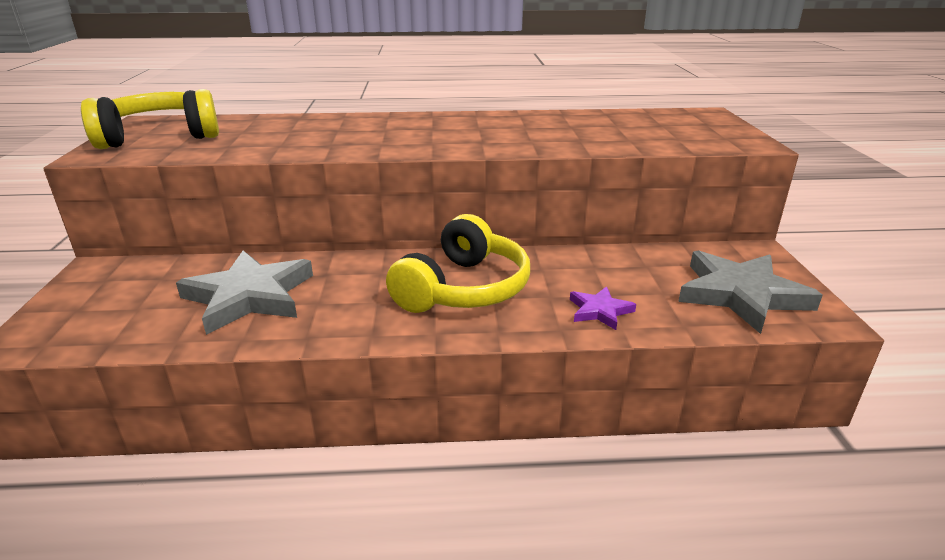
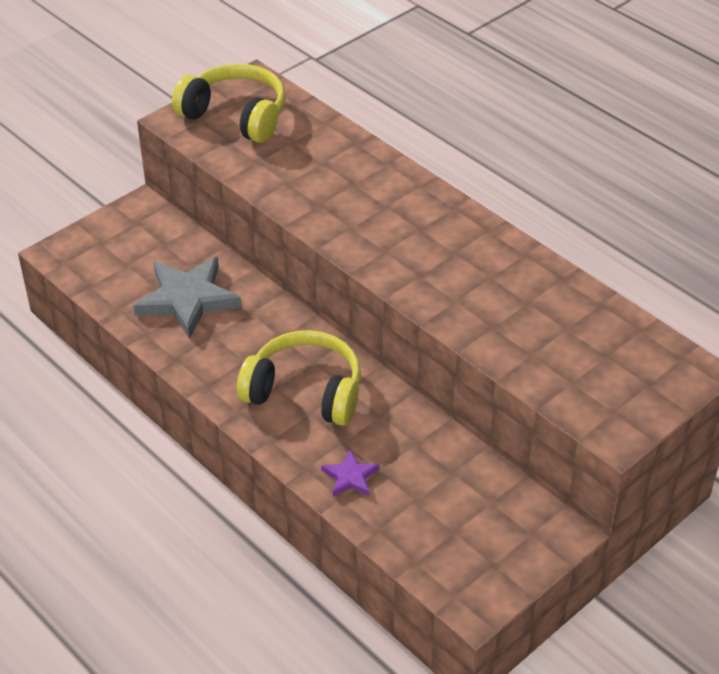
camera: 50 degrees right, 15 degrees up
(463, 289) = (305, 392): yellow headphones -> yellow headphones turned 150 degrees counterclockwise
(741, 295) = (461, 546): grey star -> none

